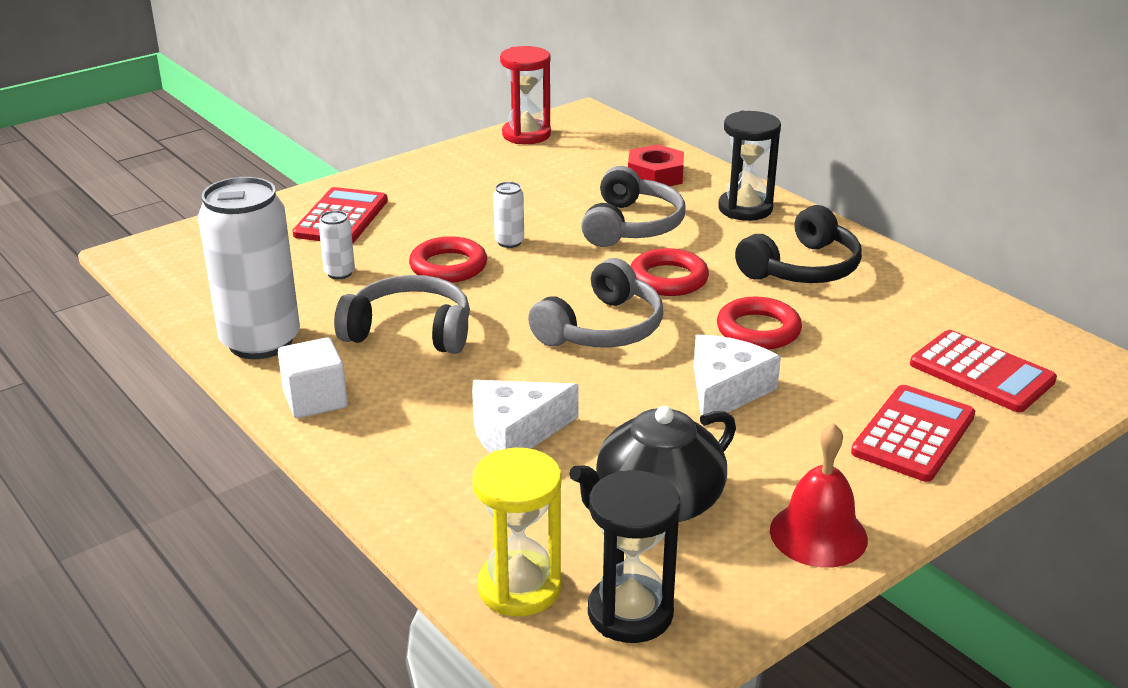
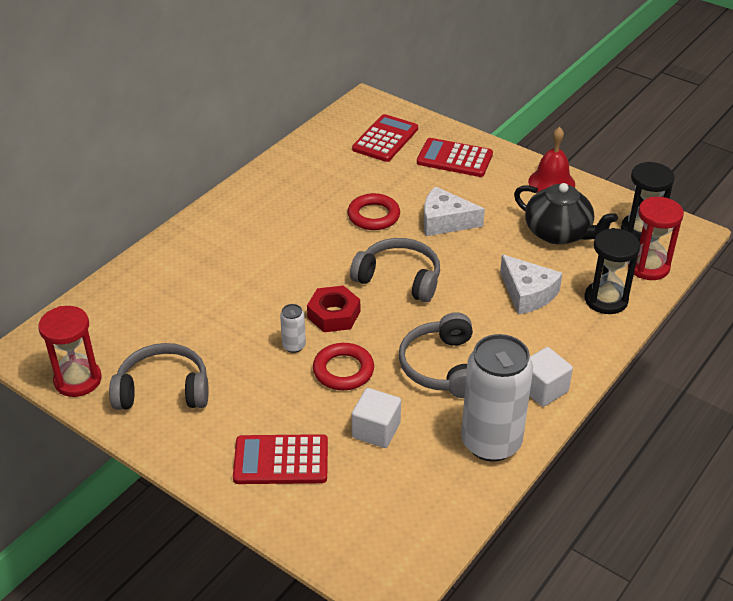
camera: 105 degrees left, 10 degrees up
(339, 273) = (376, 430): white can -> white cube
(519, 587) = (648, 267): yellow hourglass -> red hourglass
(632, 225) = (247, 287): grey headphones -> grey headphones (163, 389)
(655, 175) = (154, 287): red nut -> red nut (334, 314)
(668, 279) = (323, 259): red ring -> none
(745, 209) = (205, 236): black hourglass -> black hourglass (606, 300)
(802, 268) = (288, 205): black headphones -> none

